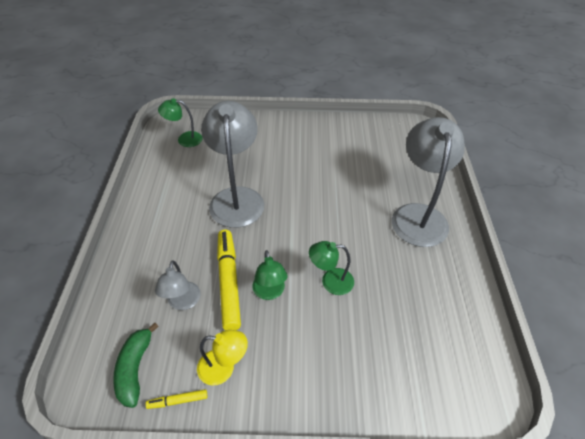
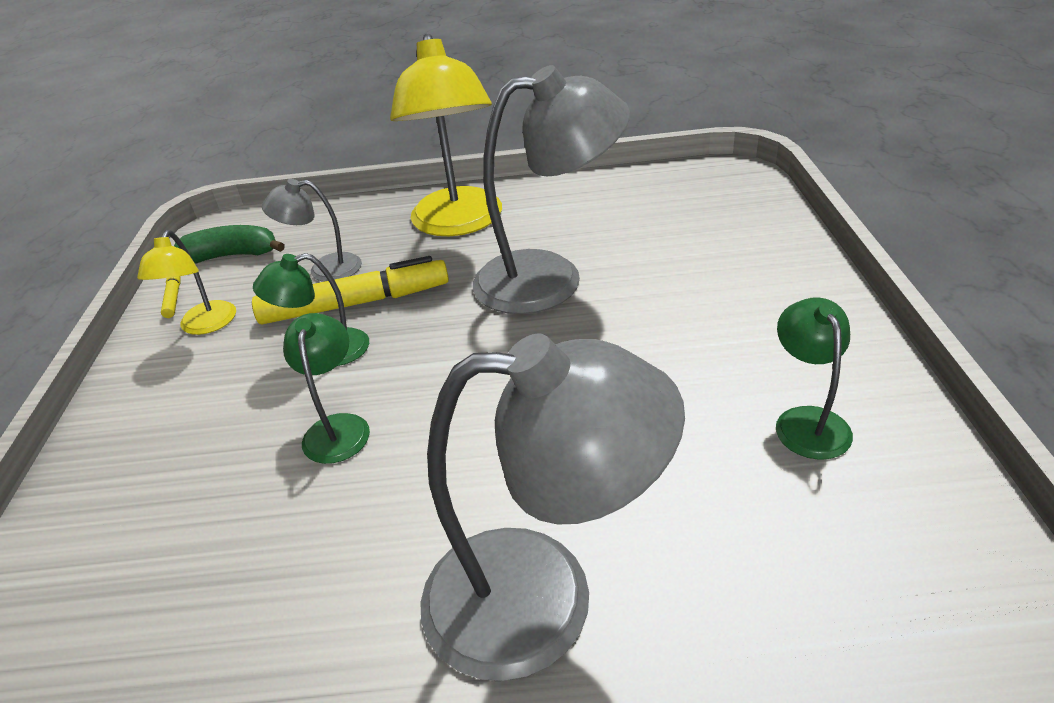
camera: 90 degrees right, 10 degrees down
(161, 233) = (459, 223): none -> yellow lamp
(184, 139) = (693, 195): green lamp -> green lamp (807, 421)

